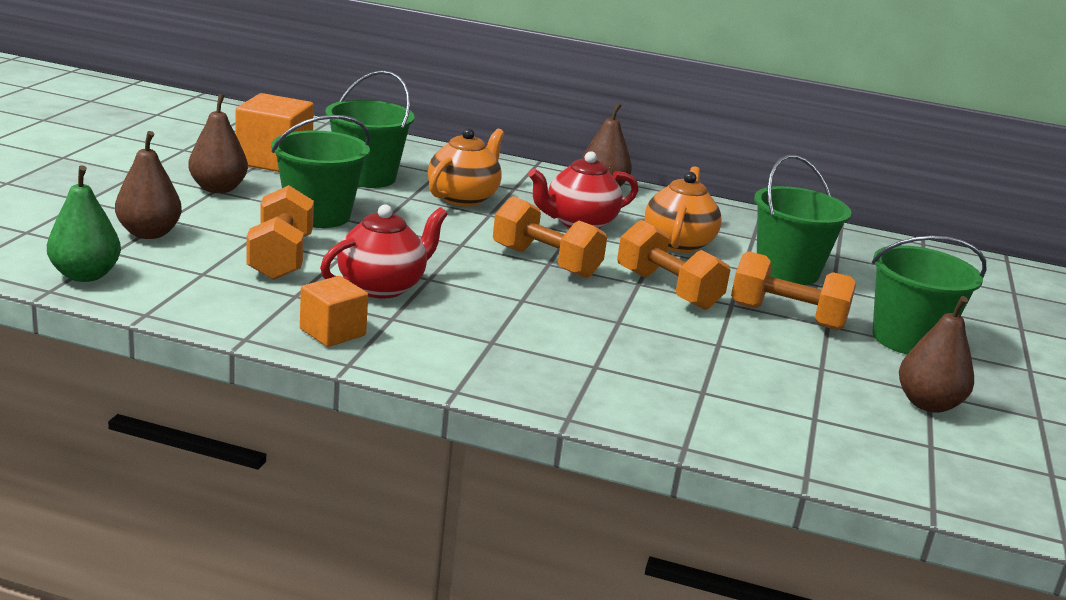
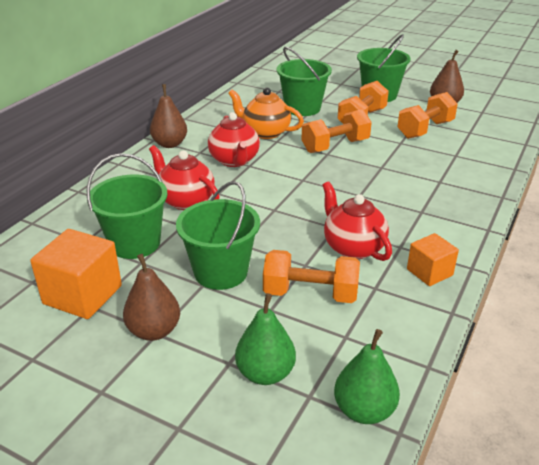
camera: 75 degrees left, 10 degrees up
(149, 233) = (265, 373): brown pear -> green pear
(463, 198) = (186, 201): orange teapot -> red teapot
(545, 262) = (301, 180): orange dumbbell -> orange dumbbell (425, 129)

